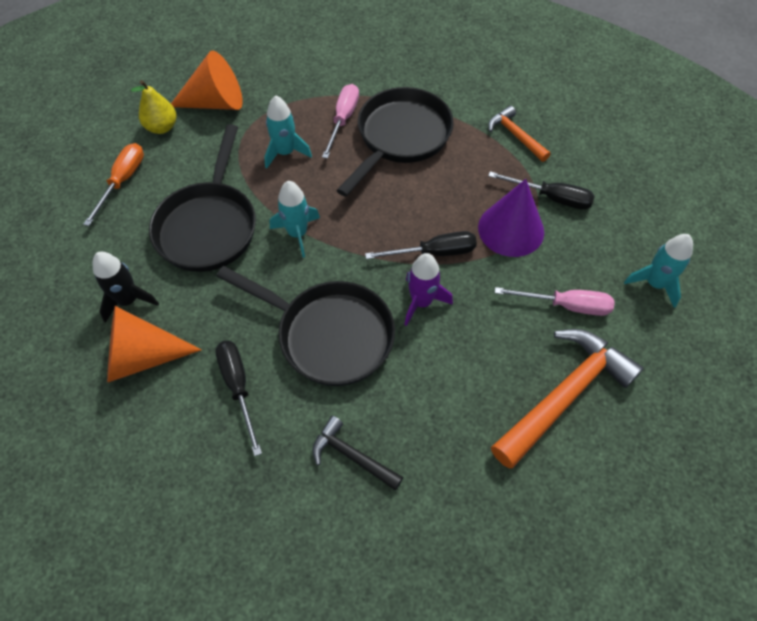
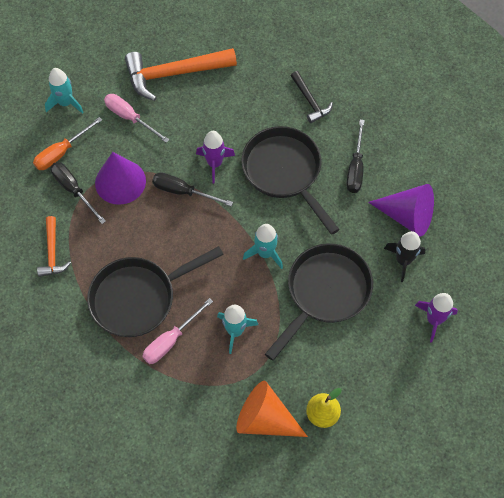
camera: 150 degrees left, 5 degrees up
(70, 254) = (434, 320): none -> purple rocket
(122, 181) = (374, 370): orange screwdriver -> orange screwdriver (62, 152)
(142, 357) = (407, 216): orange cone -> purple cone

